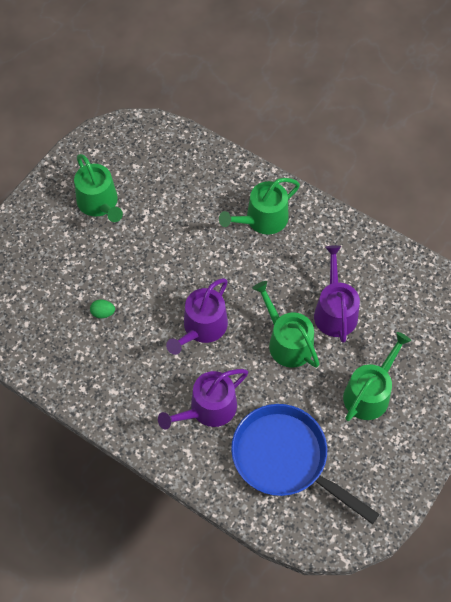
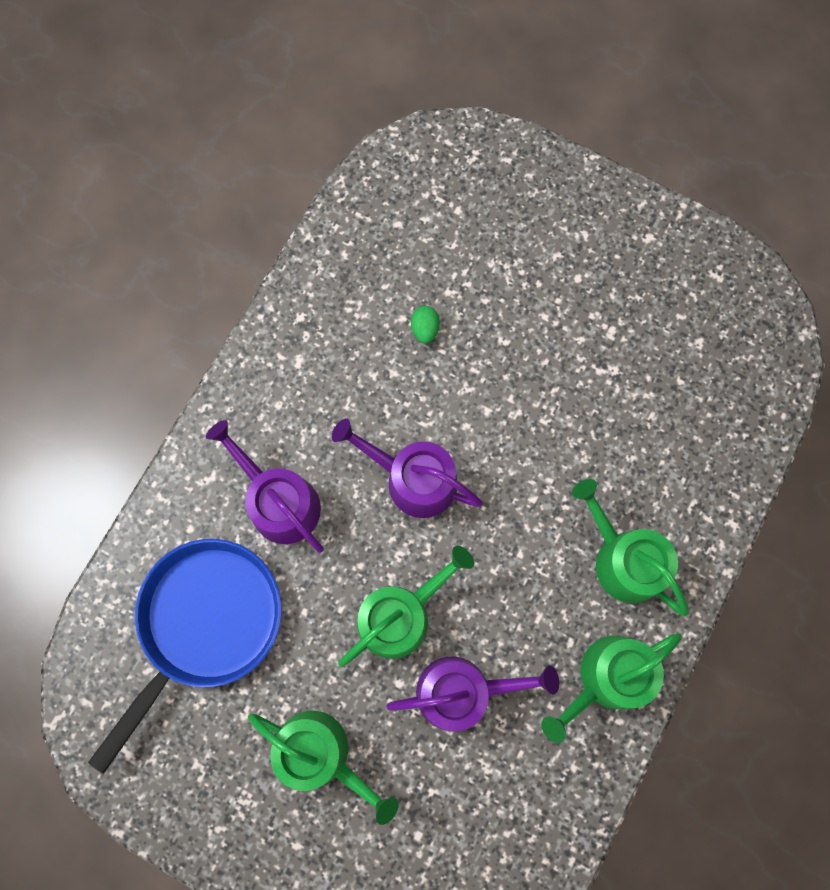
camera: 85 degrees right, 15 degrees up
(99, 203) = (619, 296): green watering can -> green watering can (607, 678)

